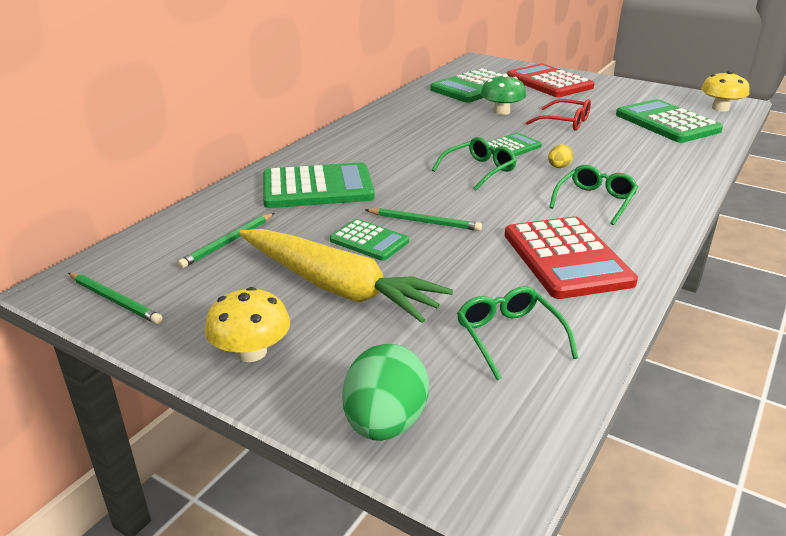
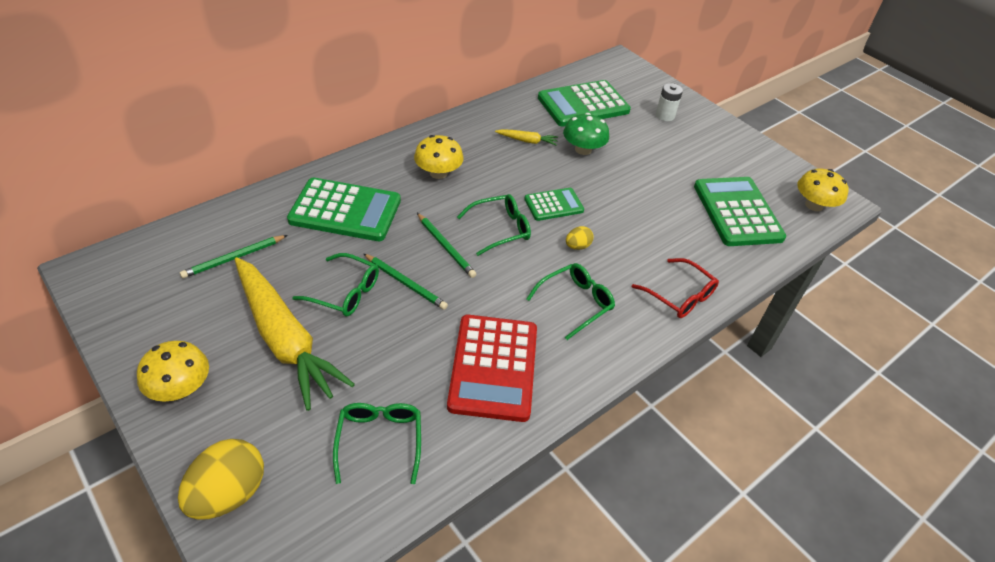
camera: 15 degrees right, 15 degrees up
(115, 300) = (117, 298): green pencil -> green pencil (446, 247)
(369, 241) = (344, 292): green calculator -> green glasses
(385, 148) = (438, 173): none -> yellow mushroom
(385, 423) = (228, 494): green egg -> yellow egg
(447, 115) = (527, 141): none -> yellow carrot
(548, 82) = (665, 115): red calculator -> white battery
(564, 122) = (633, 182): red glasses -> red glasses (679, 295)

